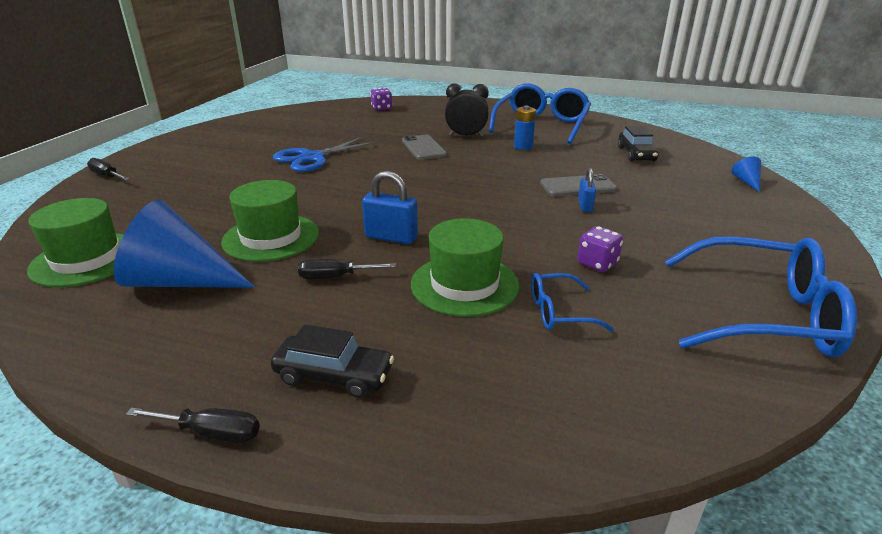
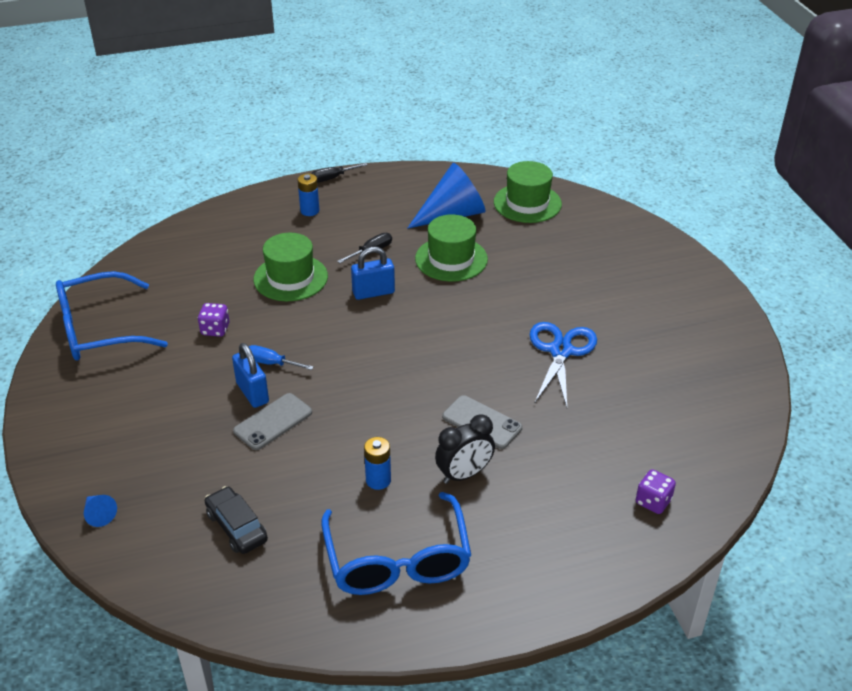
camera: 145 degrees right, 10 degrees up
(107, 176) = (672, 254): black screwdriver -> none
(334, 375) = (310, 211): black car -> blue battery
(552, 219) = (271, 363): none -> blue screwdriver
(559, 312) = (223, 283): blue glasses -> none
(585, 206) = (252, 393): blue padlock -> blue padlock, size x1.60

